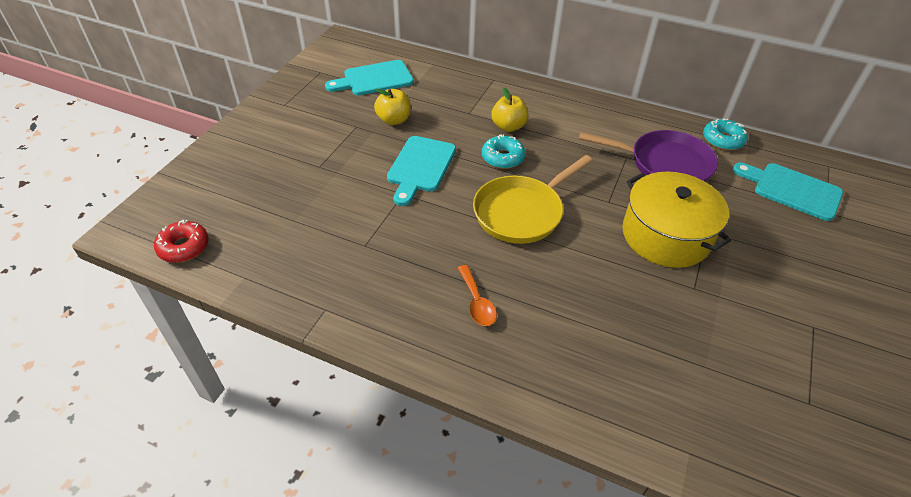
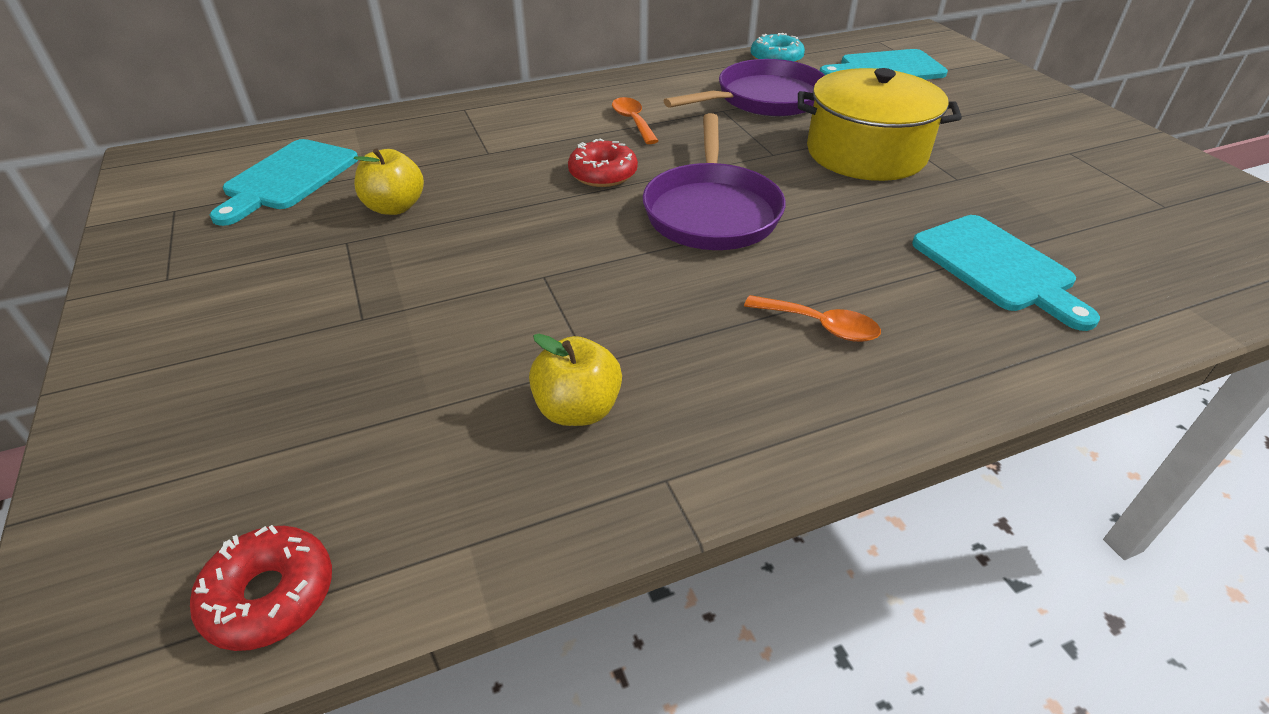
camera: 45 degrees left, 5 degrees down
(420, 167) = (518, 236): turquoise cutting board -> turquoise cutting board (997, 267)
(503, 158) = (603, 174): turquoise donut -> red donut
(508, 126) = (559, 143): yellow apple -> yellow apple (577, 409)
(522, 212) = (711, 211): yellow pan -> purple pan
(565, 135) = (633, 121): none -> orange spoon

